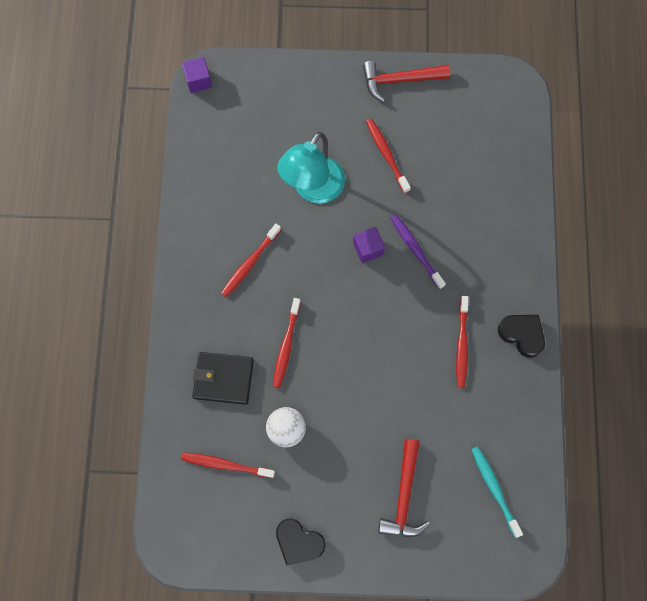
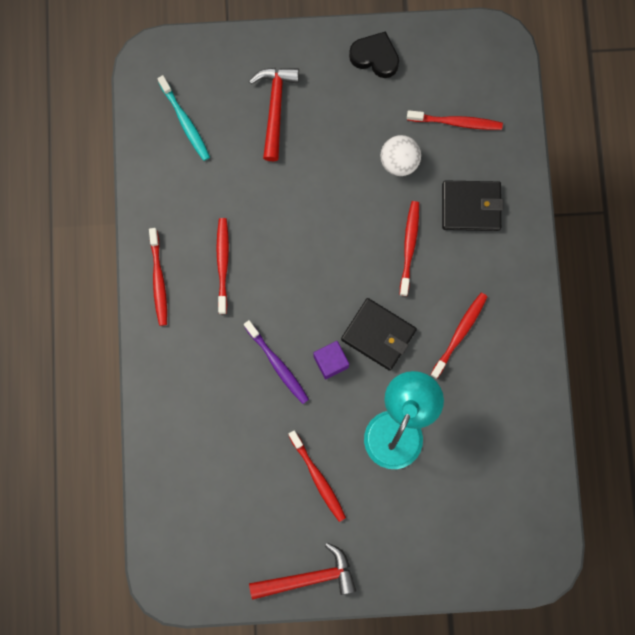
camera: 175 degrees right, 5 degrees up
(198, 80) = (551, 556): purple cube -> none
(323, 268) = (378, 335): none -> black wallet
(522, 335) = (158, 280): black heart -> red toothbrush

